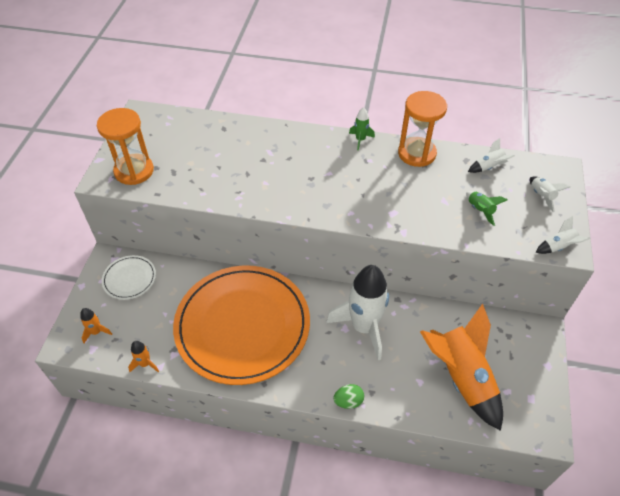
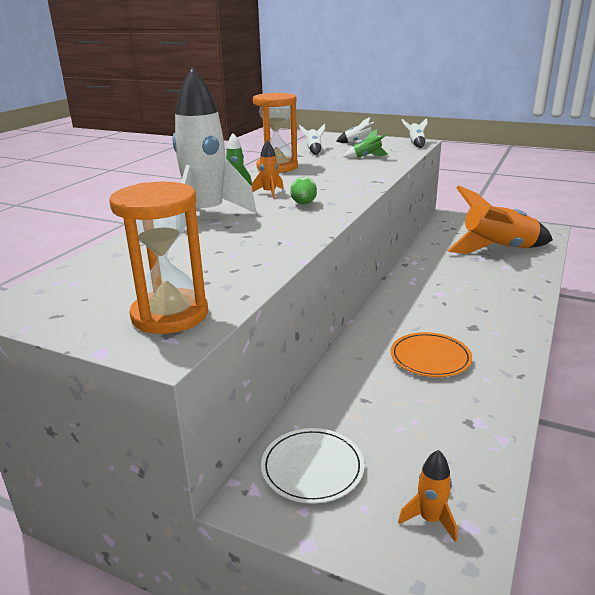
camera: 75 degrees left, 25 degrees down
(145, 364) = (499, 454): orange rocket -> orange rocket (269, 193)
(242, 326) = (430, 357): orange plate -> orange plate, size x0.42
(348, 401) = (535, 301): green egg -> green egg (303, 204)
(364, 327) = (439, 283): white rocket -> white rocket (206, 215)

